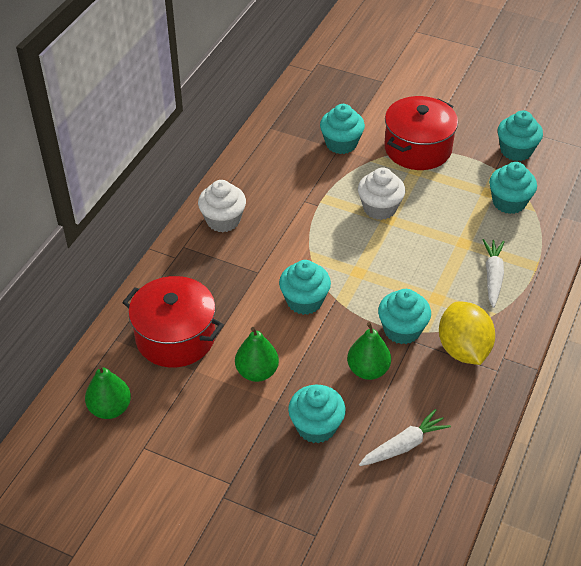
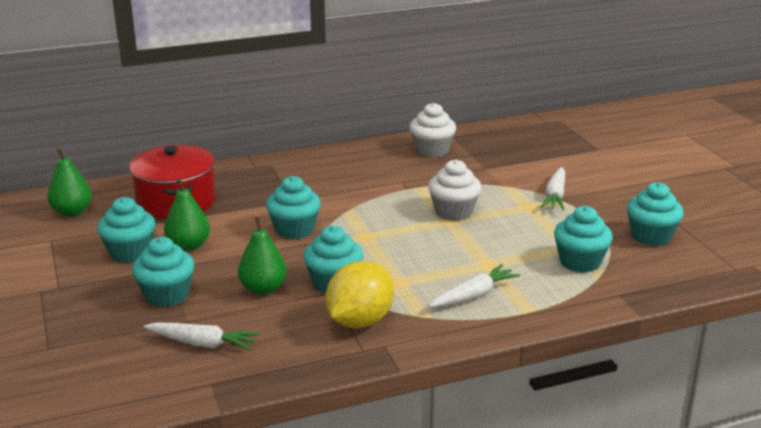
camera: 45 degrees right, 20 degrees down
(223, 220) = (322, 164): white cupcake -> white cupcake (432, 150)
(341, 144) = (492, 166): turquoise cupcake -> turquoise cupcake (130, 252)
(418, 148) = (555, 196): red pot -> white carrot

